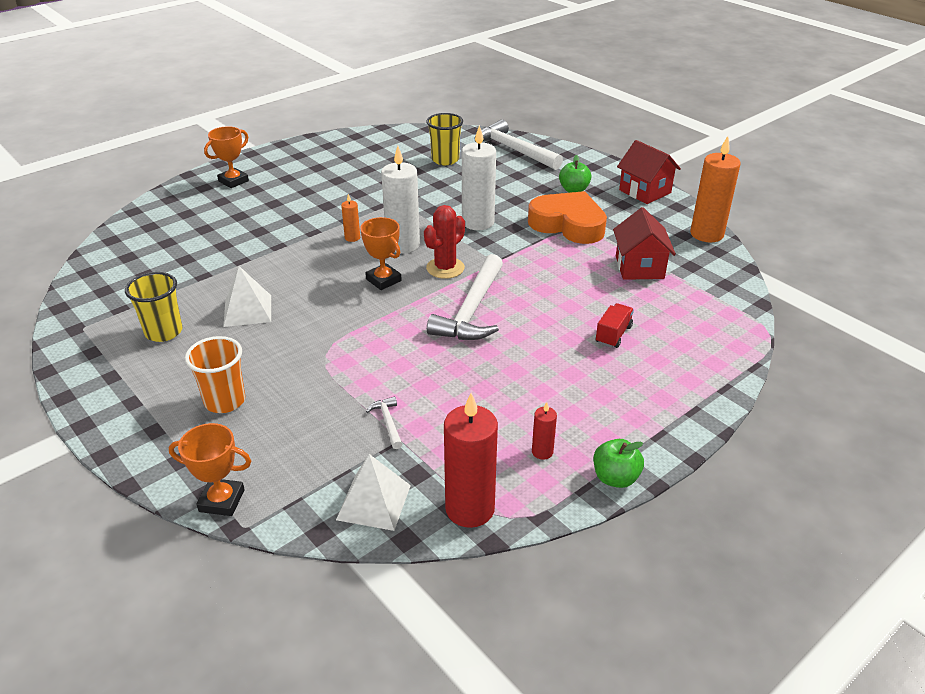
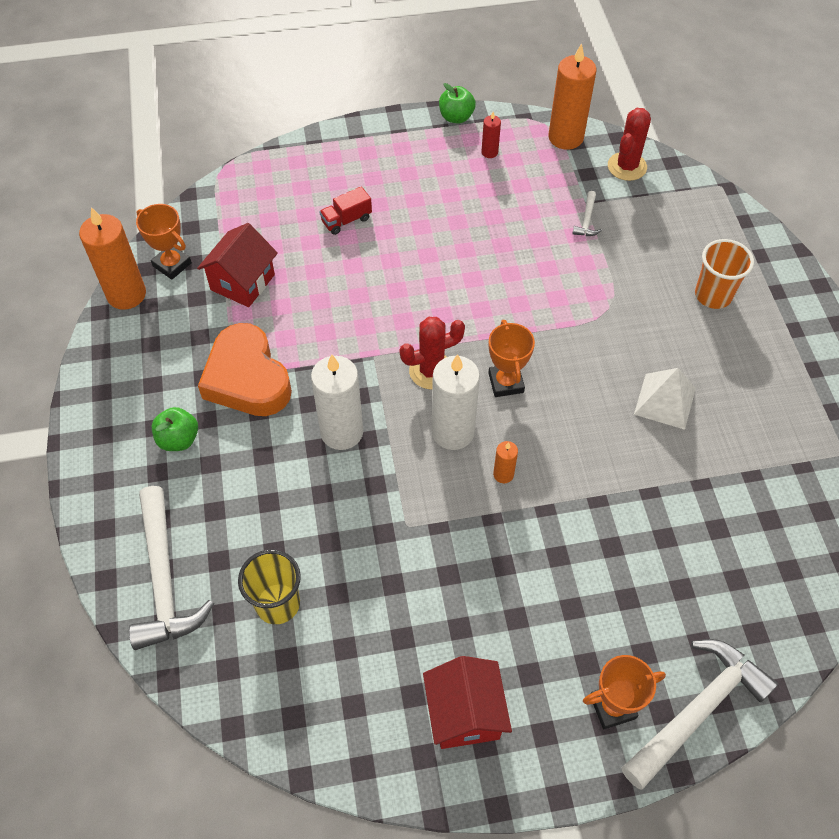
camera: 150 degrees left, 20 degrees up
(164, 332) = (757, 407): yellow cup -> none
(222, 501) = (733, 210): orange trophy -> orange trophy (172, 264)
(374, 502) = (627, 166): white pyramid -> red cactus
(470, 509) = (565, 137): red candle -> orange candle
(472, 310) = (445, 301): white hammer -> white hammer (697, 710)
(645, 191) = (103, 394): red house -> red house (465, 713)

